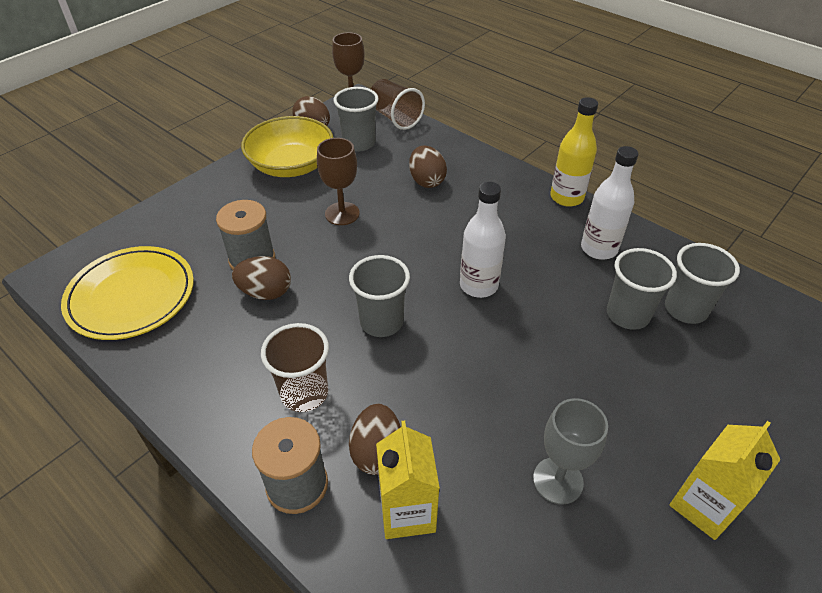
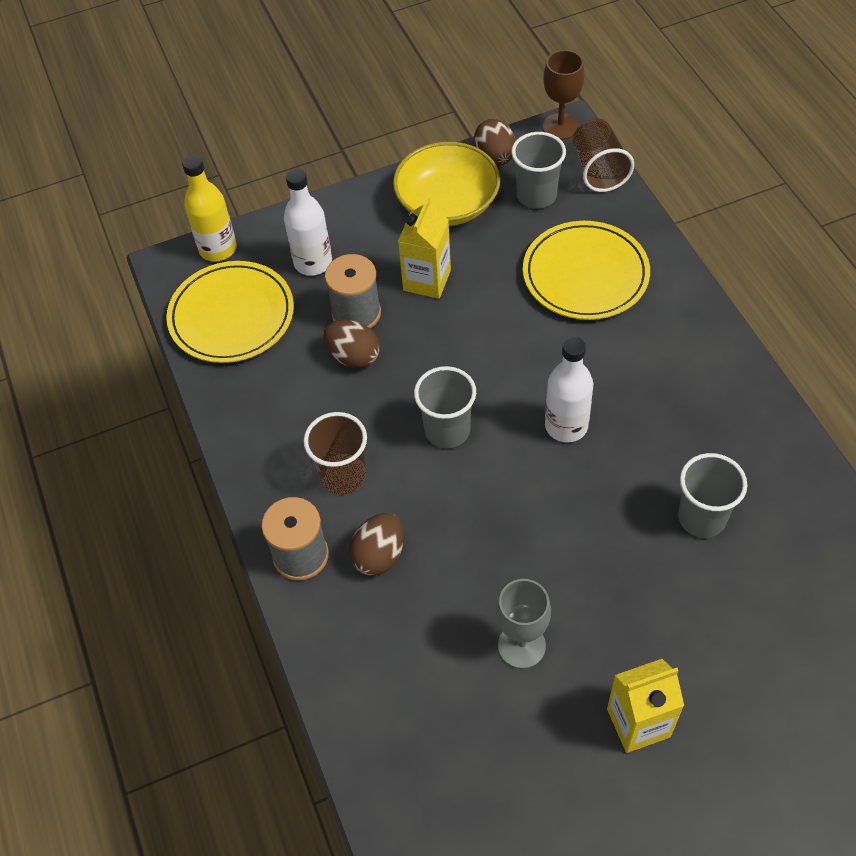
camera: 30 degrees right, 10 degrees up
(342, 213) = (471, 287): brown goblet -> none
(407, 511) = (378, 615): yellow carton -> yellow carton (427, 280)
(426, 181) = (585, 274): brown egg -> yellow plate
(566, 197) = (734, 351): yellow bottle -> yellow bottle (218, 249)
(598, 249) = (725, 430): white bottle -> white bottle (313, 262)
(685, 309) = (770, 536): grey cup -> none

